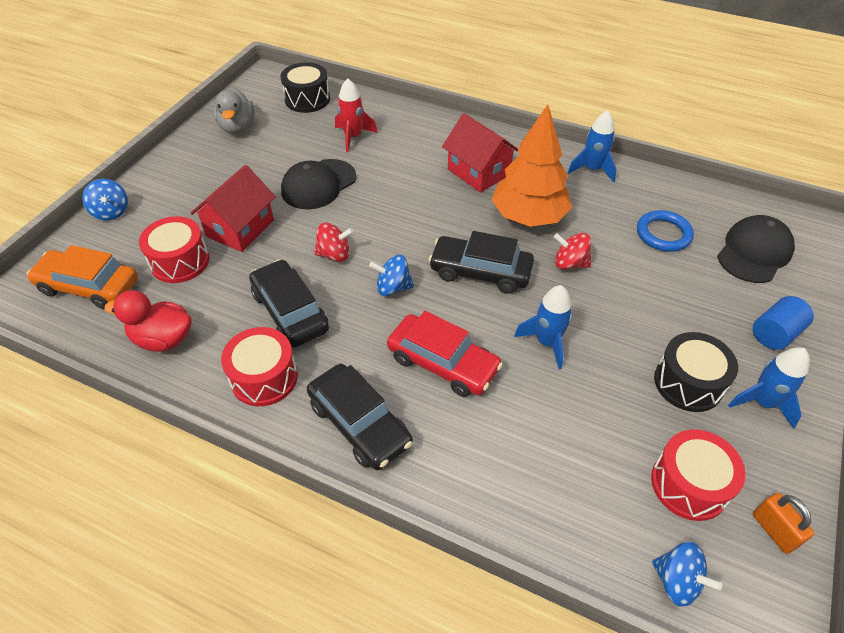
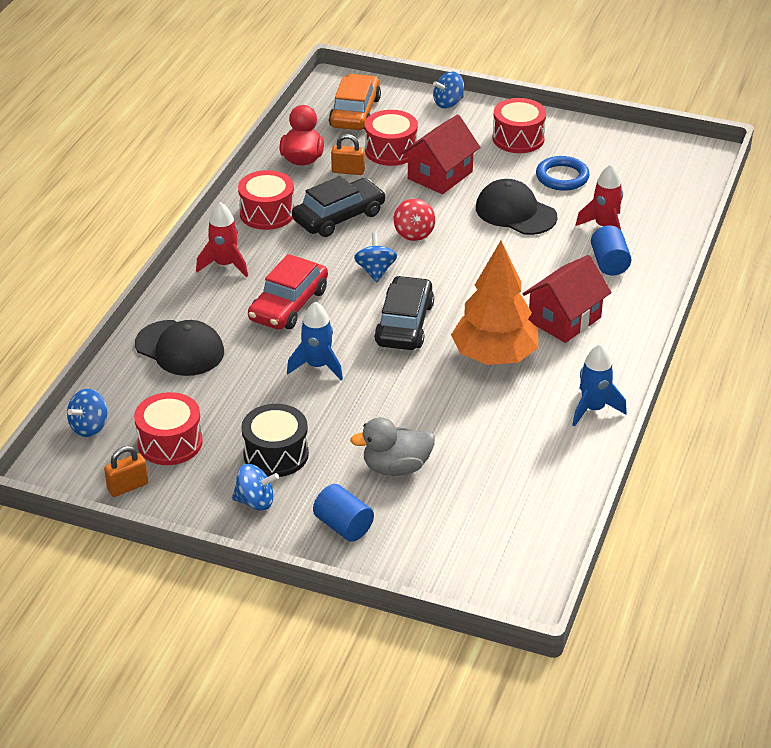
camera: 85 degrees right, 10 degrees down
(199, 171) = (518, 138): none -> red drum
(205, 299) = (348, 171): none -> orange padlock
(237, 127) = (599, 149): grey duck -> grey duck (396, 467)
(240, 228) = (440, 175): red house -> red house turned 75 degrees counterclockwise
(307, 99) = (667, 187): black drum -> none
(359, 424) = (225, 265): black car -> red rocket
(405, 140) = (609, 263): none -> blue cylinder
(570, 263) = (426, 384): red spinning top -> none
(663, 234) = (485, 458): blue ring -> blue ring (562, 177)
(754, 252) = (467, 530): black cap -> black cap (180, 348)
(762, 402) = (255, 501): blue rocket -> blue spinning top

